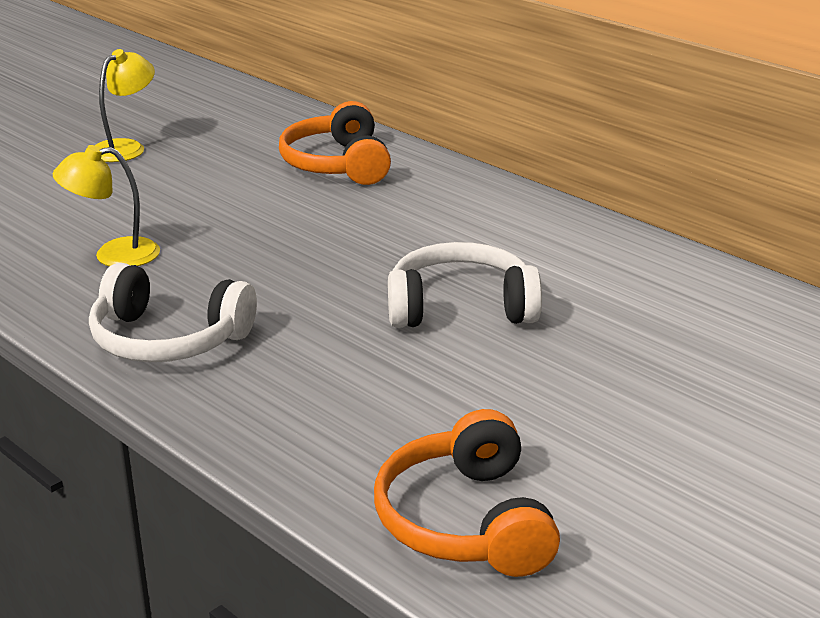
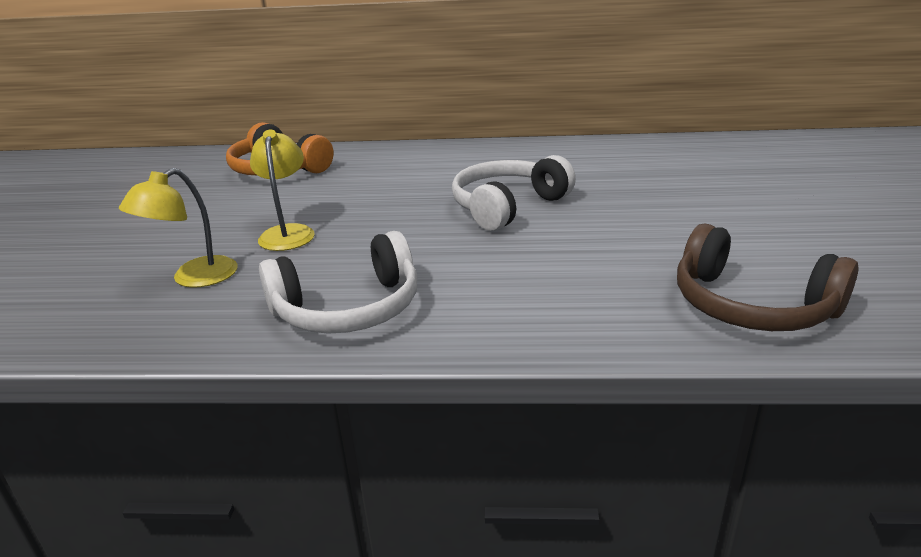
camera: 40 degrees left, 0 degrees up
(126, 148) = (78, 214): yellow lamp -> yellow lamp (288, 233)
(466, 521) = (751, 305): orange headphones -> brown headphones

